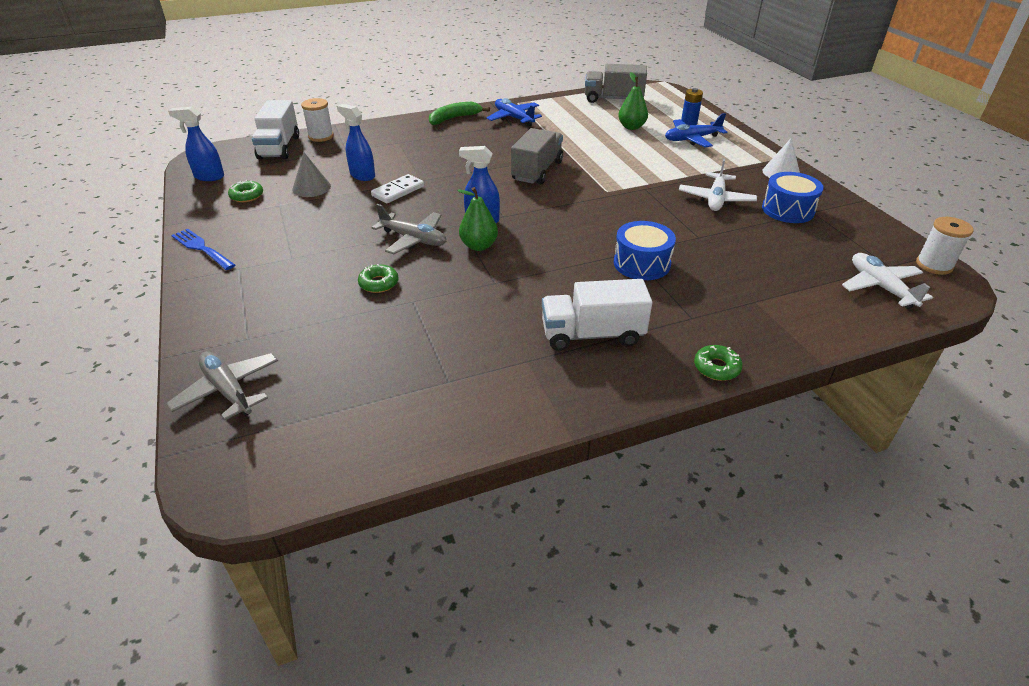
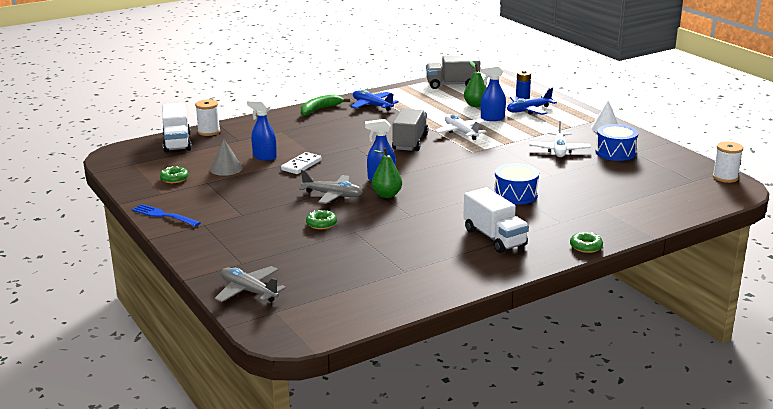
camera: 10 degrees left, 15 degrees down
(209, 177) = (130, 168): blue spray bottle -> blue spray bottle (492, 118)
(592, 335) = (494, 238): white truck -> white truck turned 105 degrees counterclockwise
(880, 287) = (689, 193): white plane -> white plane (461, 132)

